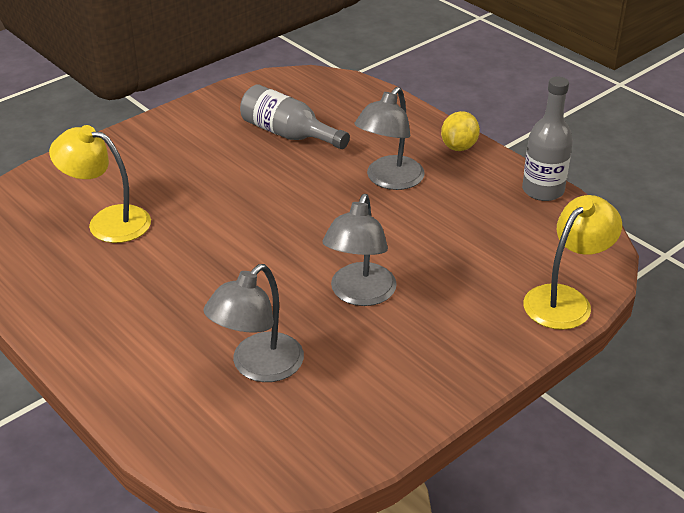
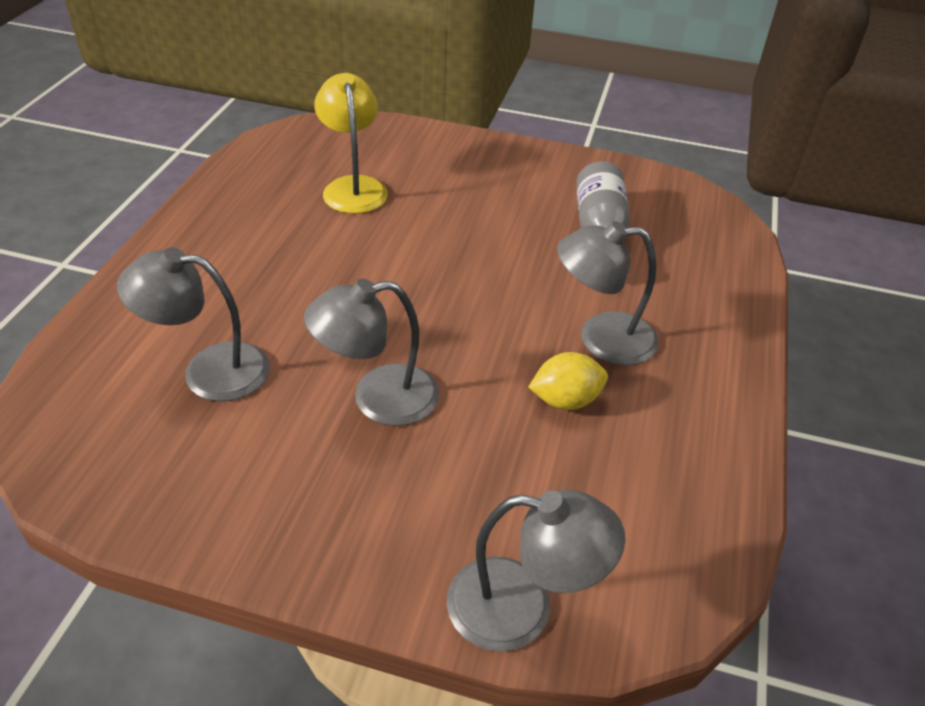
camera: 55 degrees right, 5 degrees up
(458, 147) = (730, 371): yellow lemon -> yellow lemon (565, 400)
(543, 190) = (732, 490): grey bottle -> none
(565, 300) = (521, 608): yellow lamp -> grey lamp

